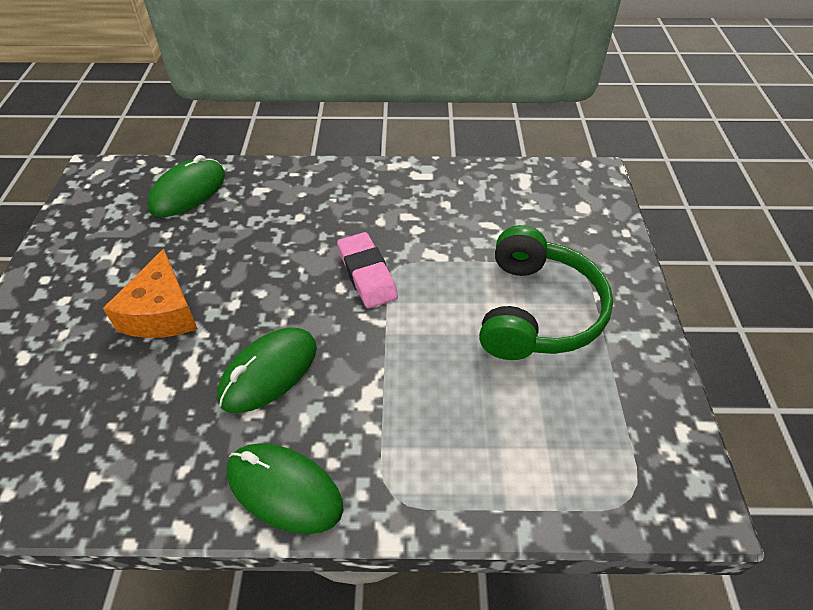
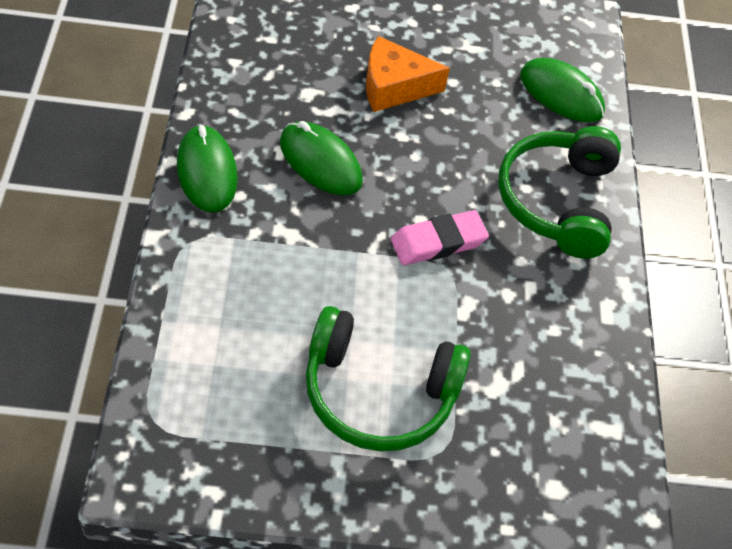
camera: 85 degrees right, 5 degrees up
(284, 489) = (207, 172): green mouse -> green mouse turned 45 degrees counterclockwise
(314, 197) = (558, 201): none -> green headphones

